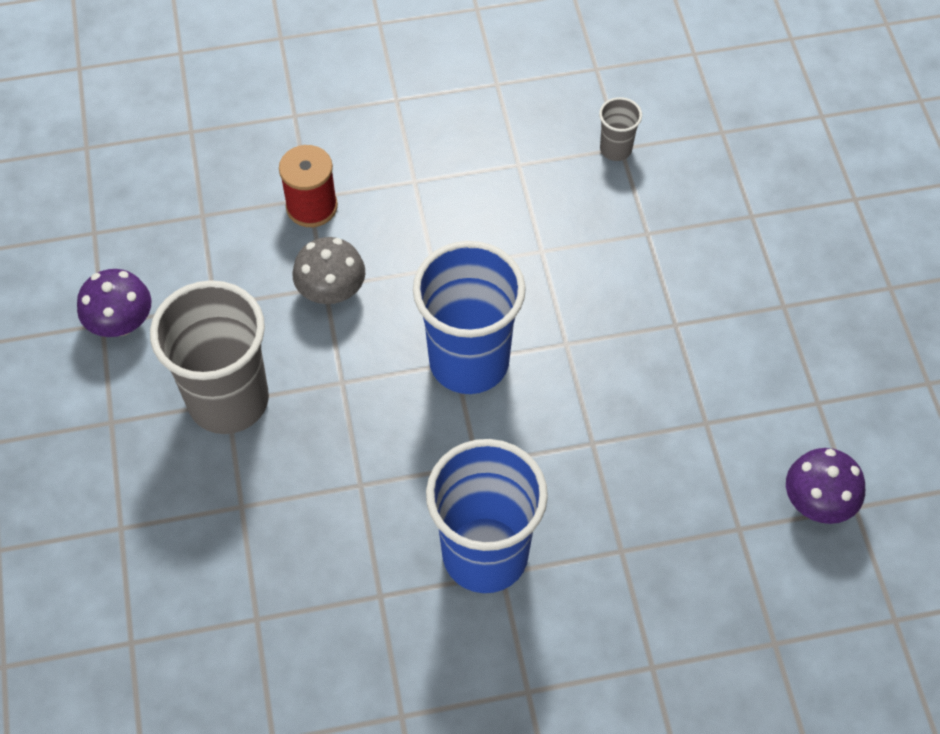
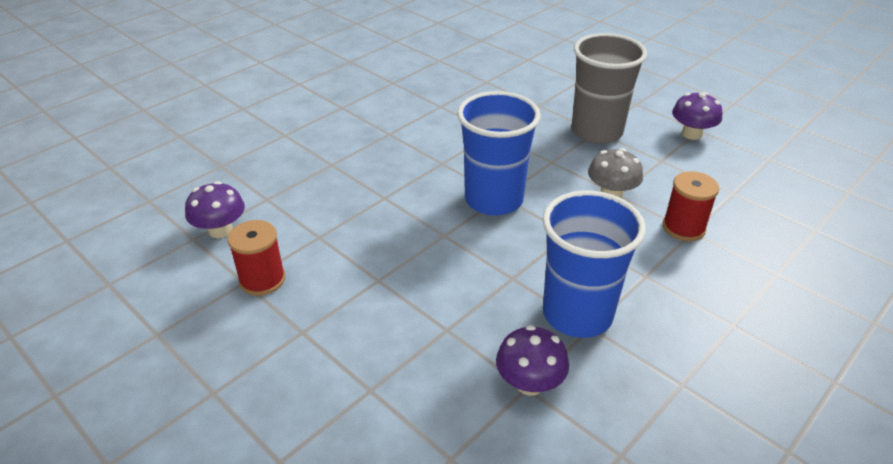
camera: 145 degrees right, 20 degrees down
(485, 554) = (403, 135): blue cup -> blue cup (577, 314)
(615, 149) = (529, 383): grey cup -> purple mushroom
(797, 394) = (262, 280): none -> red spool

